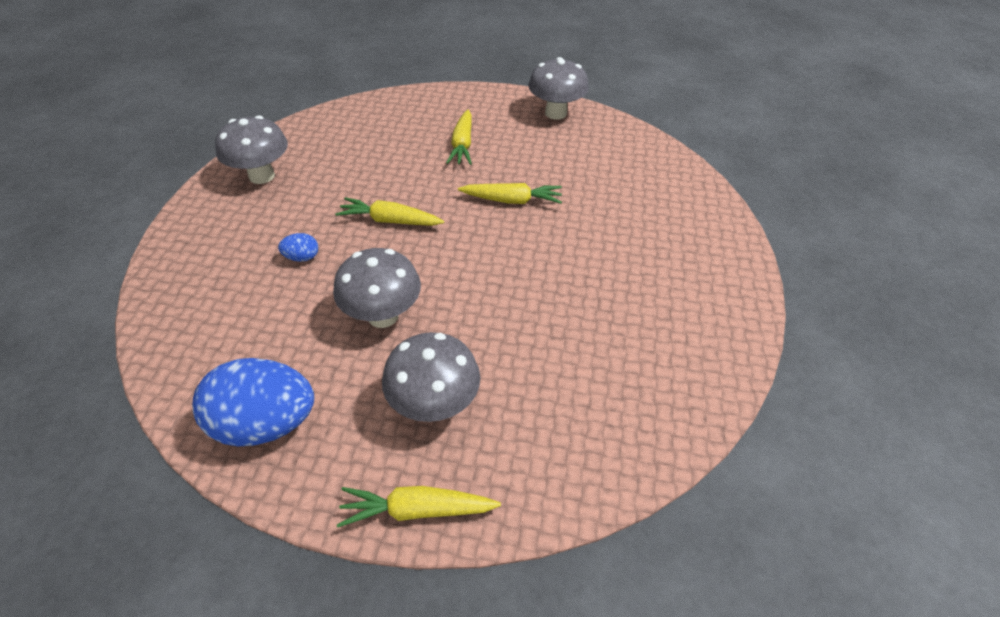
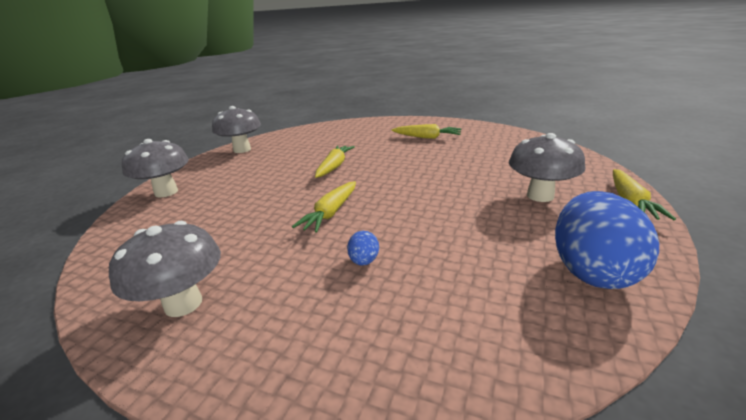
camera: 75 degrees left, 20 degrees down
(383, 316) = (452, 215): grey mushroom -> grey mushroom (166, 192)
(462, 144) = (246, 181): yellow carrot -> yellow carrot (426, 137)

